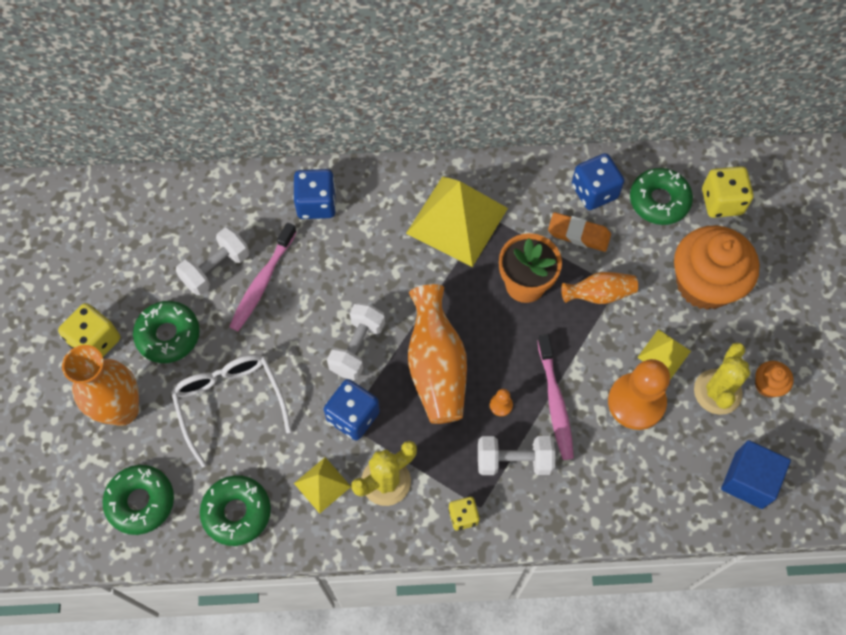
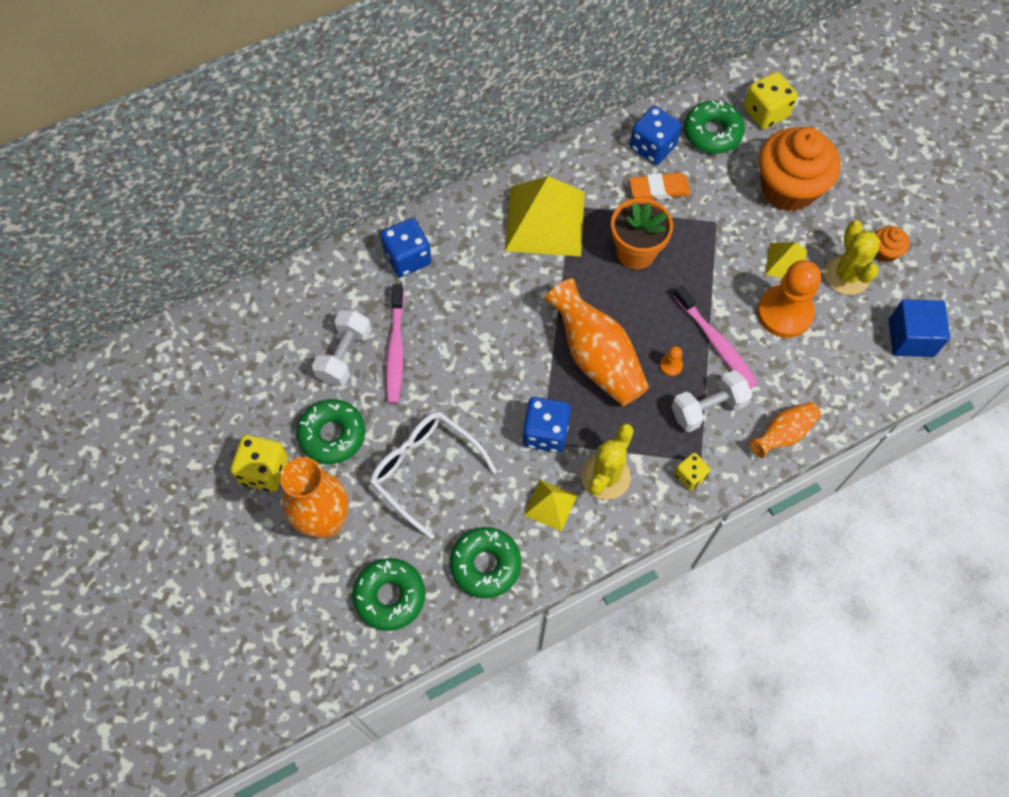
camera: 25 degrees left, 0 degrees up
(357, 348) = (516, 370): white dumbbell -> none
(599, 294) = (704, 234): orange vase -> orange vase (783, 434)

